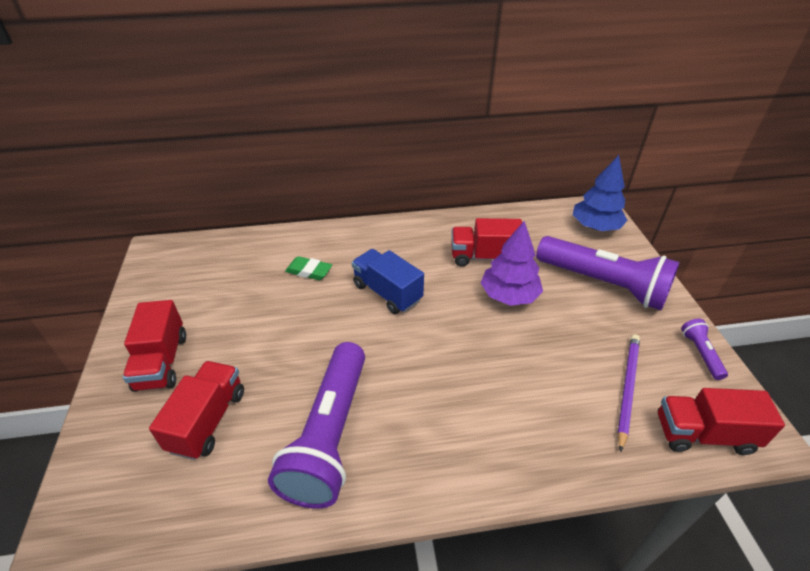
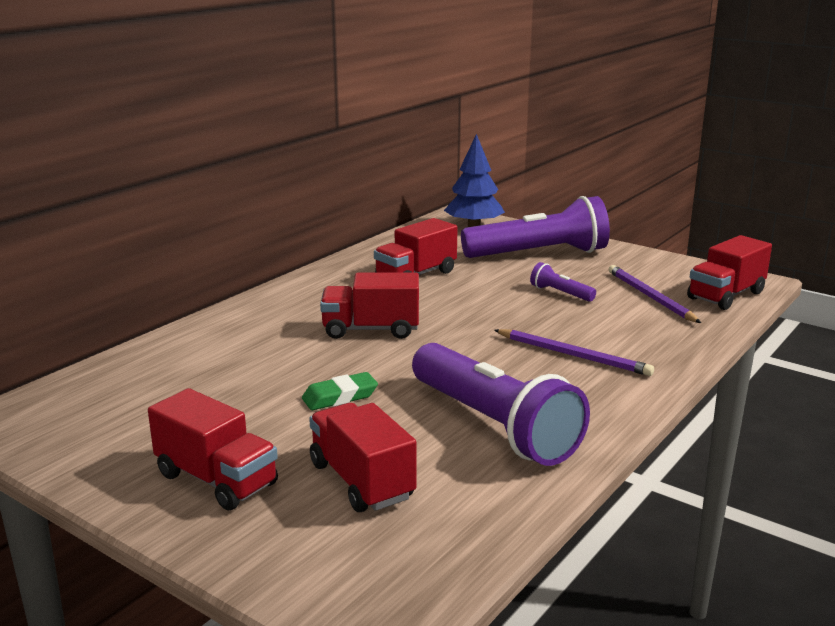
camera: 45 degrees left, 20 degrees down
(309, 271) = (256, 351): green eraser -> green eraser (340, 397)
(387, 293) = (371, 330): blue truck -> red truck
(473, 409) = (573, 355): none -> purple pencil
(509, 295) = (481, 288): purple tree -> none
(700, 353) = (661, 262): purple flashlight -> purple flashlight (560, 293)

